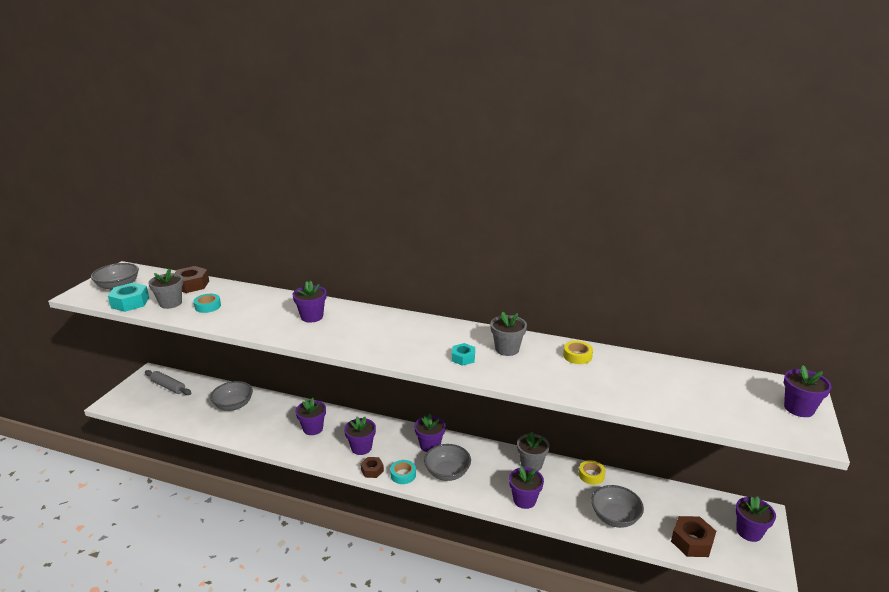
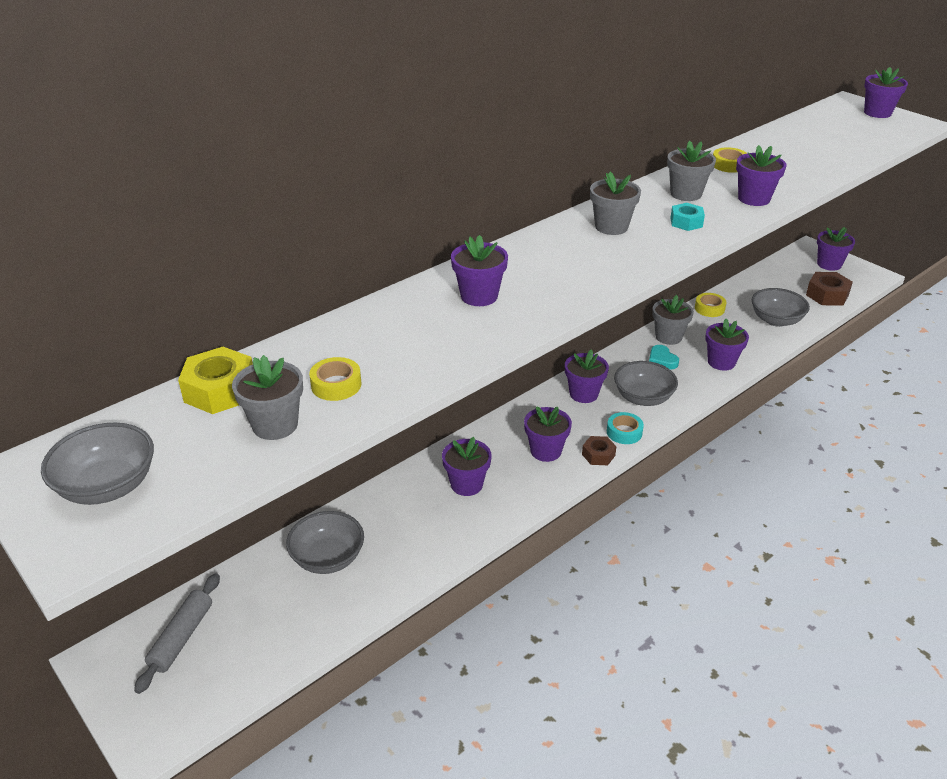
camera: 60 degrees left, 10 degrees up
(130, 302) = (212, 476): turquoise nut -> none
(168, 387) = (182, 637): grey rolling pin -> grey rolling pin turned 45 degrees counterclockwise
(191, 285) = (220, 390): brown nut -> yellow nut
(208, 306) = (336, 385): turquoise tape -> yellow tape
(430, 334) = (611, 227): none -> grey flower pot
(499, 469) = (662, 360): none -> turquoise heart
(530, 377) = (754, 199): none -> purple flower pot

